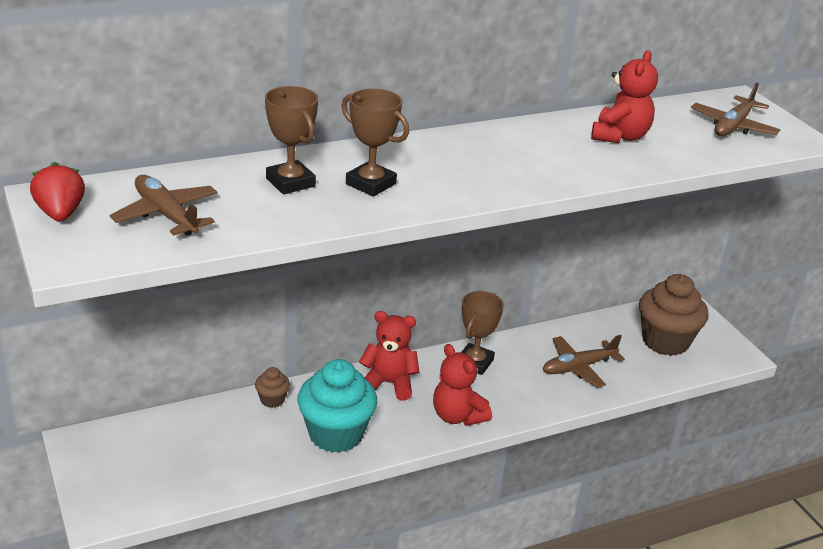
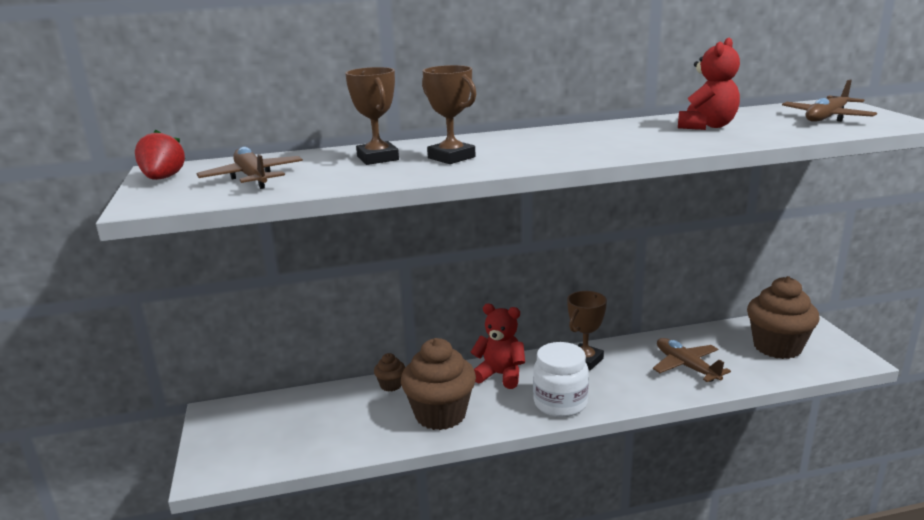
camera: 15 degrees right, 10 degrees down
(336, 434) = (440, 414): turquoise cupcake -> brown cupcake
(457, 416) = (560, 403): red teddy bear -> white jar
(578, 367) = (686, 366): brown plane -> brown plane turned 75 degrees clockwise

